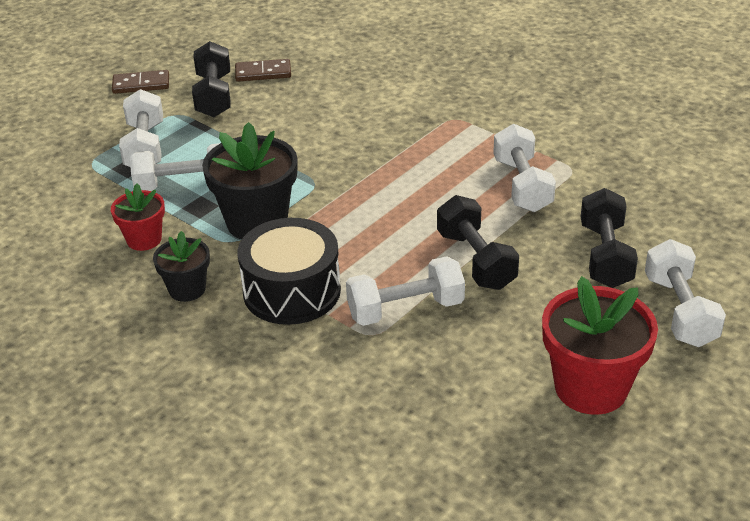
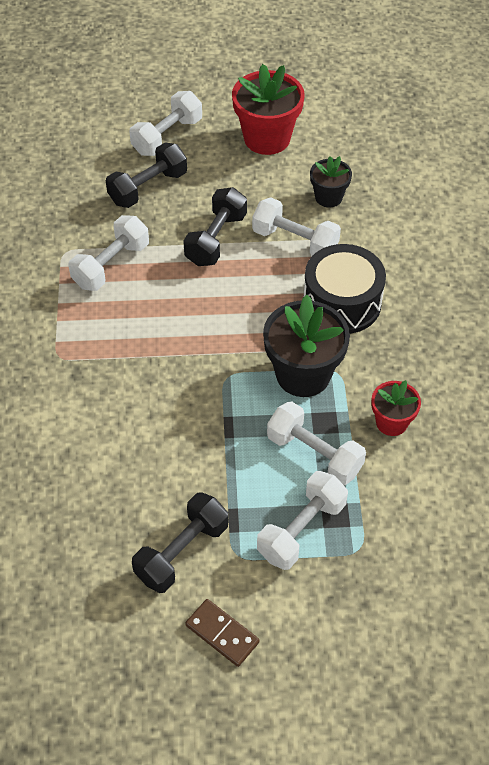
camera: 135 degrees left, 15 degrees up
(187, 289) = (402, 355): black flower pot -> black flower pot (328, 197)
(263, 73) = (109, 547): brown domino -> none

